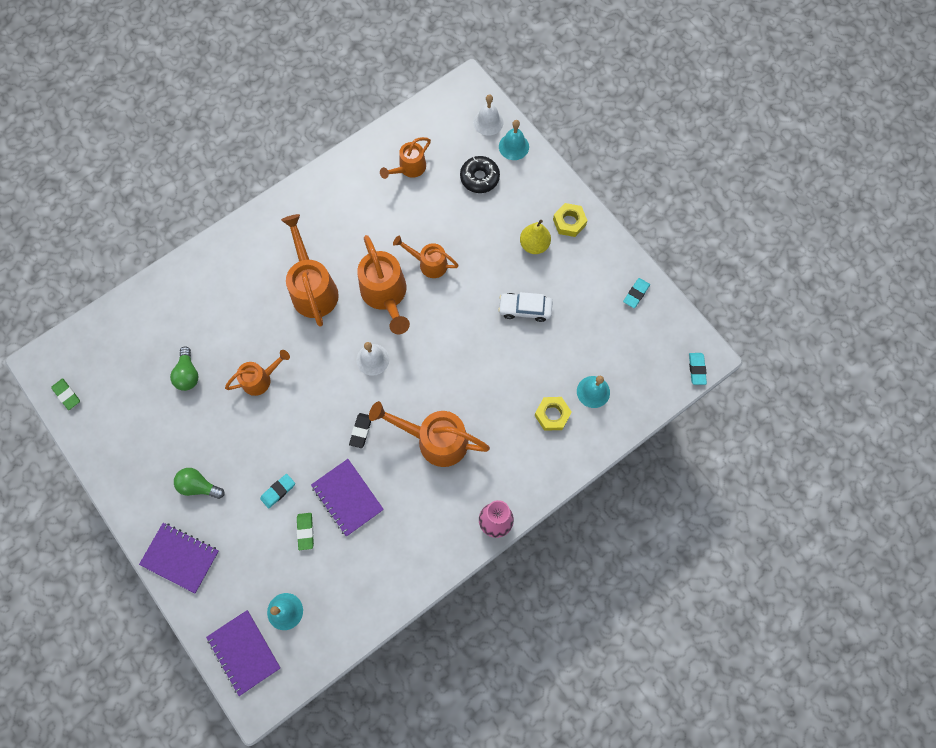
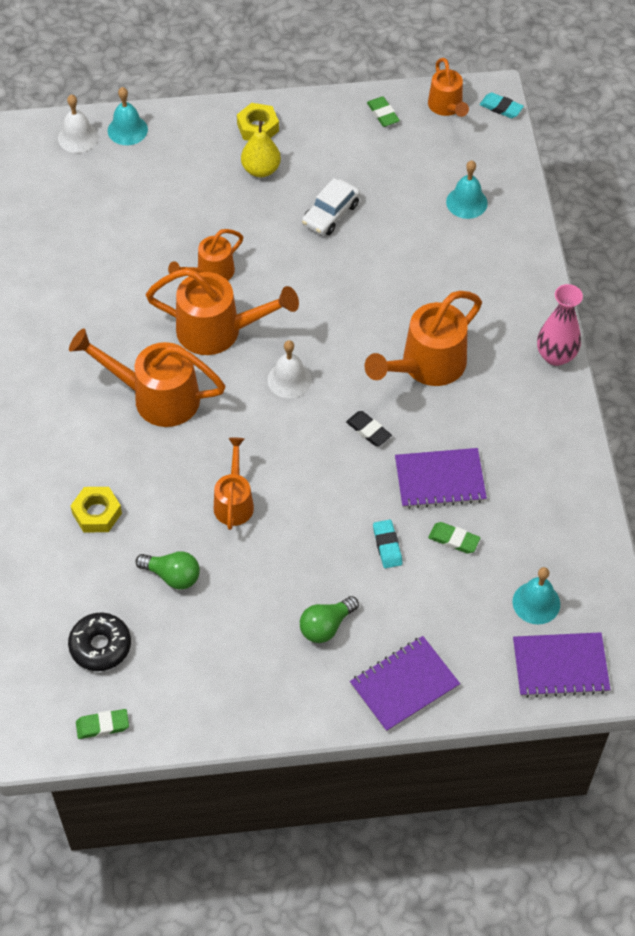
camera: 60 degrees left, 15 degrees down
(409, 168) = (76, 235): orange watering can -> orange watering can (446, 107)
(479, 178) = (141, 178): black donut -> black donut (100, 646)
(552, 415) = (468, 249): yellow nut -> yellow nut (97, 513)
(636, 294) = (383, 114): turquoise eraser -> green eraser

